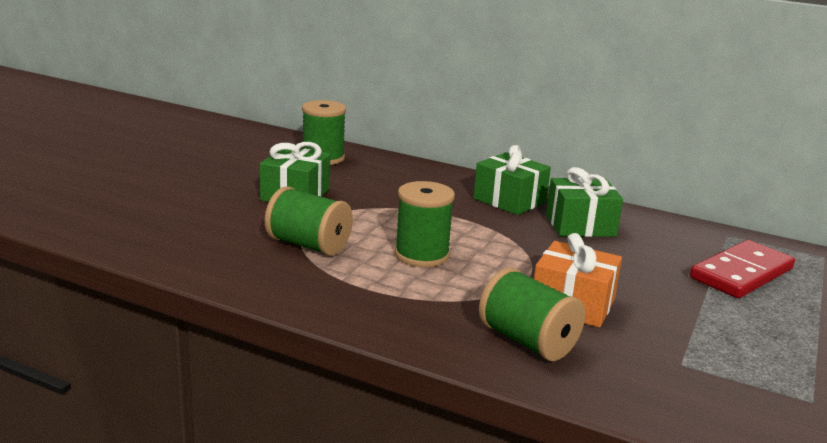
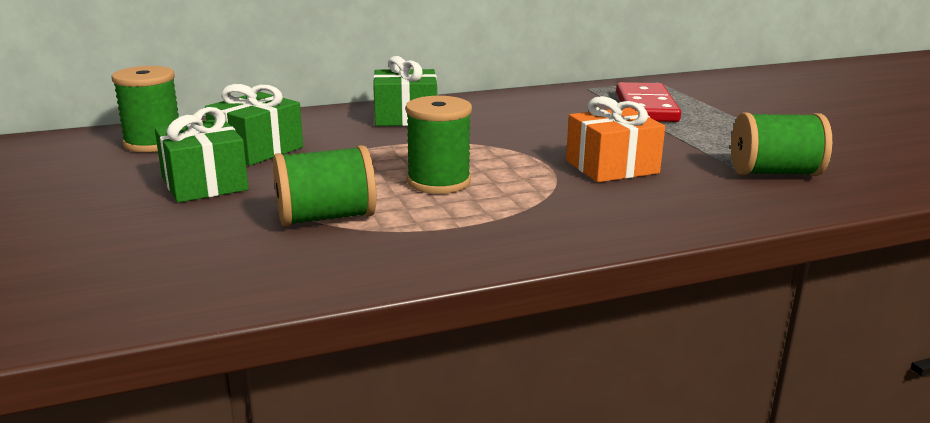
camera: 45 degrees left, 0 degrees up
(527, 341) = (646, 203): green spool -> green spool (774, 173)
(580, 225) = (494, 115): green gift -> green gift (257, 150)

